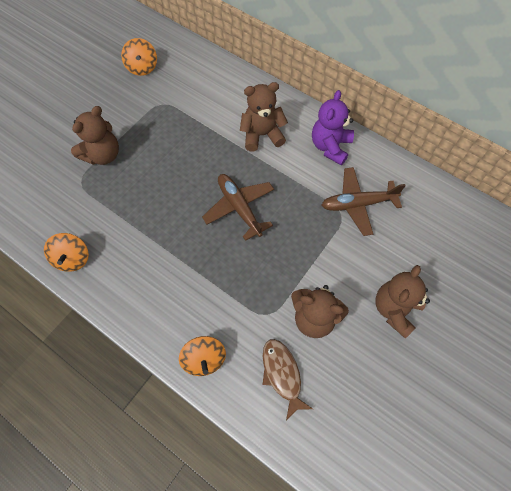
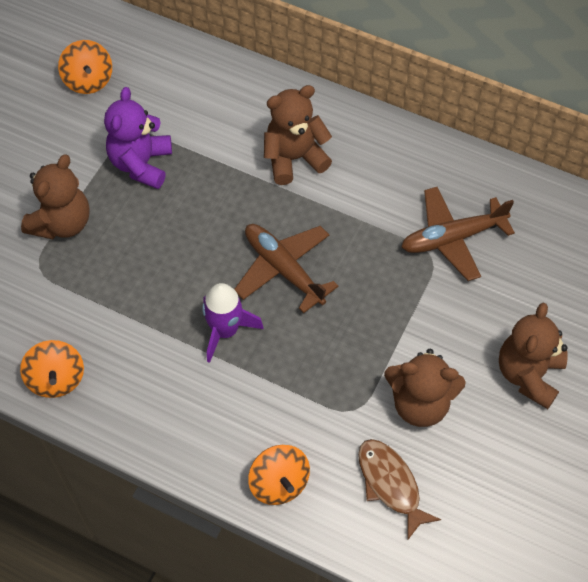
camera: 10 degrees left, 5 degrees down
(191, 243) = (225, 330): none -> purple rocket
(330, 147) = (398, 161): purple teddy bear -> purple teddy bear (141, 164)

